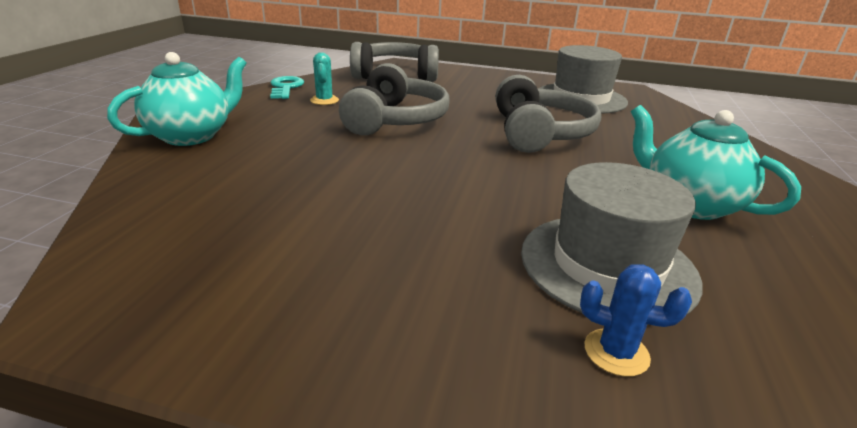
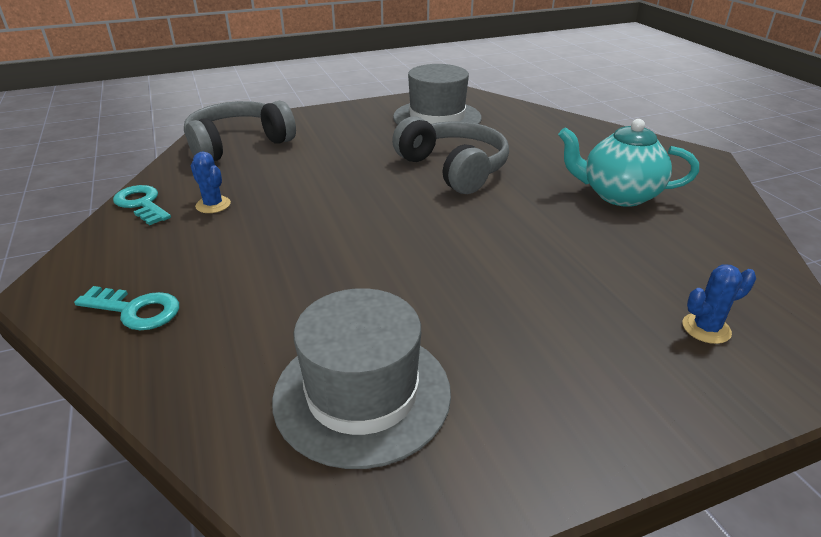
camera: 35 degrees left, 5 degrees up
(191, 136) = (136, 310): turquoise teapot -> turquoise key
(324, 100) = (213, 205): turquoise cactus -> blue cactus
(395, 120) = (318, 201): grey headphones -> none
(607, 265) = (633, 269): grey hat -> grey hat (362, 394)

